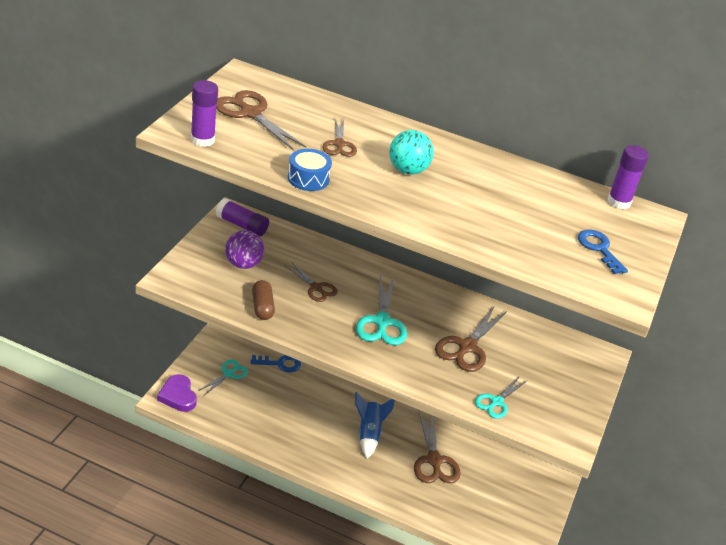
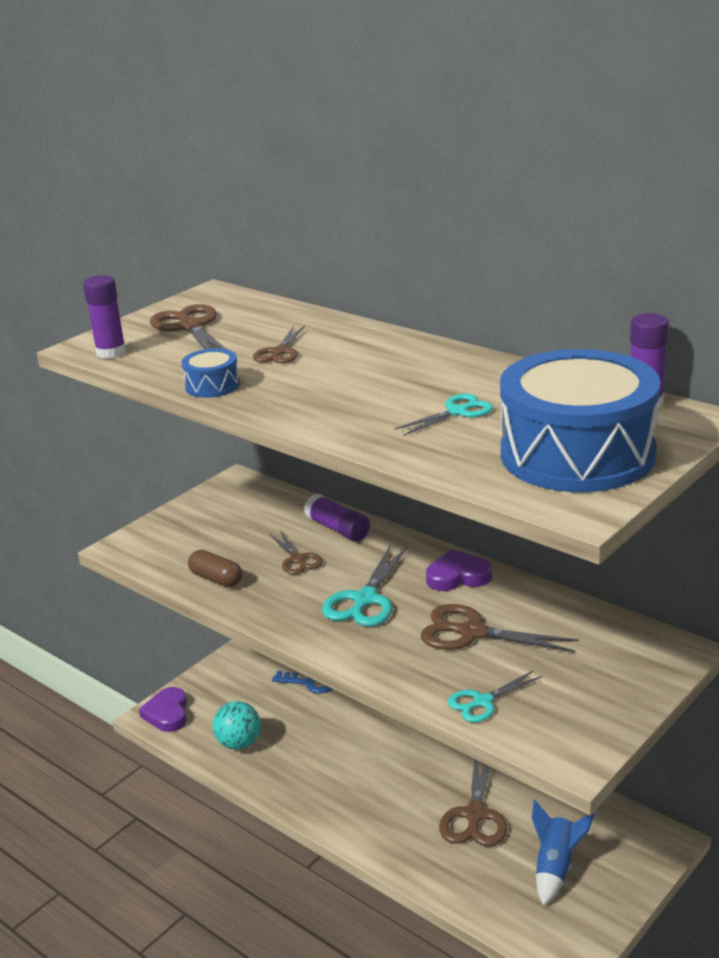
camera: 25 degrees right, 10 degrees down
(228, 374) = (240, 692): turquoise scissors -> turquoise scissors (457, 412)
(242, 225) = (240, 492): purple glue stick -> purple glue stick (338, 529)
(243, 264) = (218, 533): purple ball -> none
(262, 307) = (216, 579): brown capsule -> brown capsule turned 60 degrees counterclockwise
(369, 433) = (395, 774): blue rocket -> blue rocket (555, 867)
(407, 170) = (352, 375): turquoise ball -> turquoise ball (239, 743)
(438, 300) = (458, 576): none -> purple heart
(467, 347) = (472, 633): brown scissors -> brown scissors turned 60 degrees clockwise
(599, 249) = (577, 454): blue key -> blue drum

